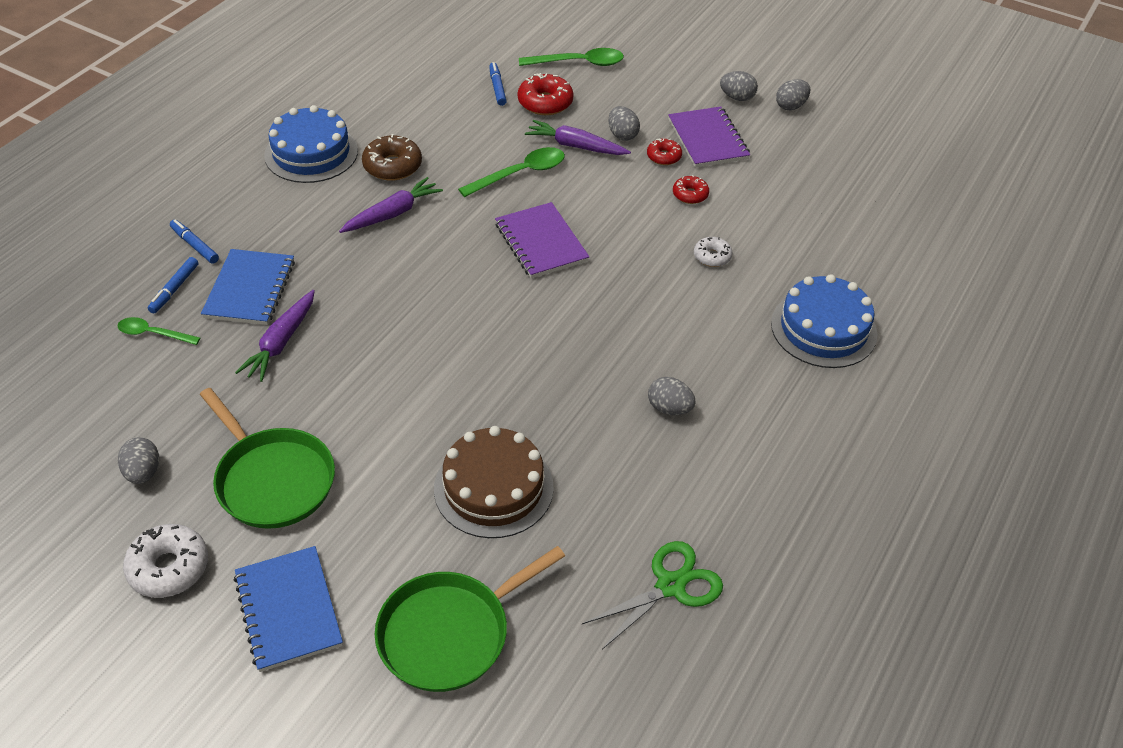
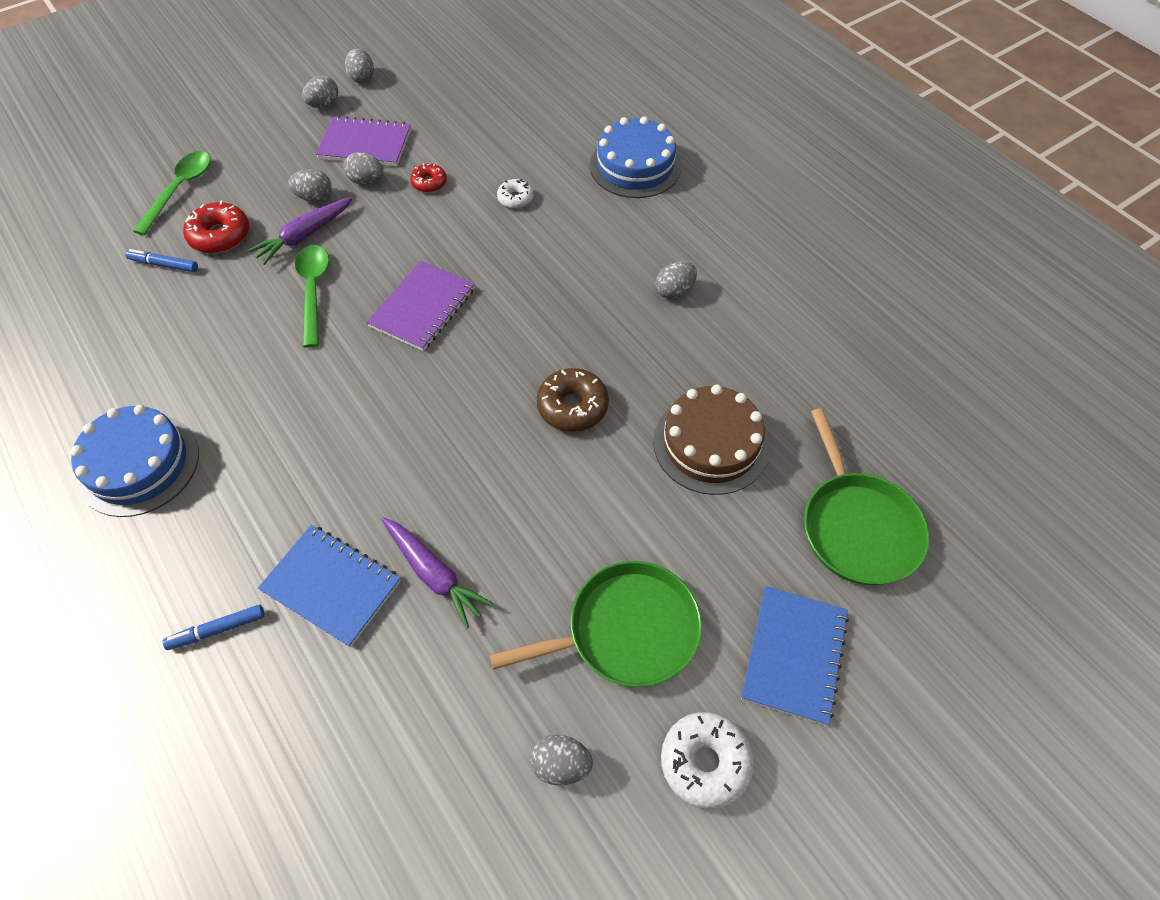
camera: 65 degrees left, 10 degrees up
(153, 334) = (345, 710): green spoon -> none
(174, 289) = (281, 670): blue marker -> none
(288, 610) = (793, 655): blue notebook -> blue notebook turned 75 degrees counterclockwise
(392, 166) = (221, 393): brown donut -> brown donut (572, 406)
(392, 214) = (298, 415): purple carrot -> none
(541, 242) = (422, 308): purple notebook -> purple notebook turned 60 degrees counterclockwise
(664, 156) = (366, 181): red donut -> grey egg
(670, 586) = (855, 358): green scissors -> none

